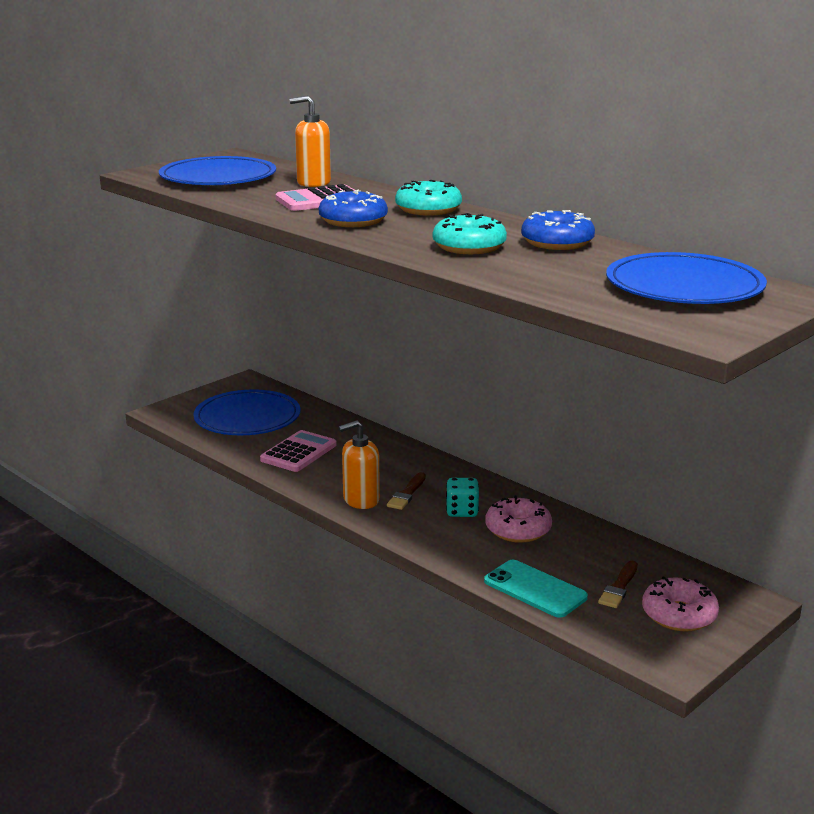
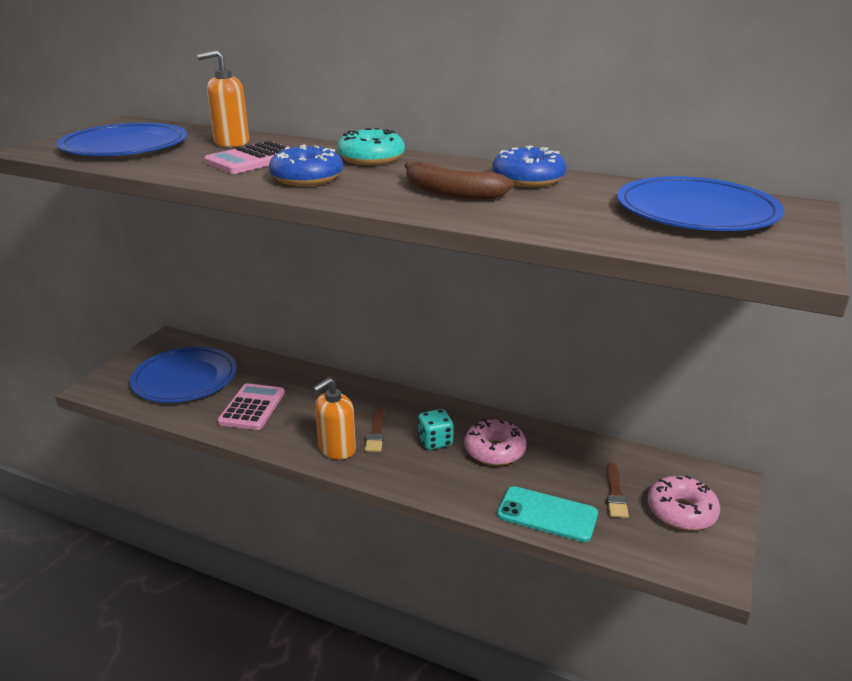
camera: 20 degrees left, 5 degrees up
(469, 247) = (451, 193): turquoise donut -> brown banana

